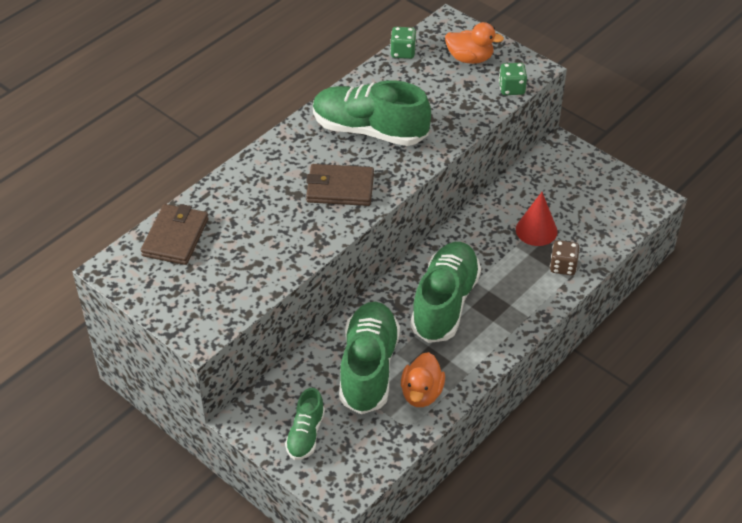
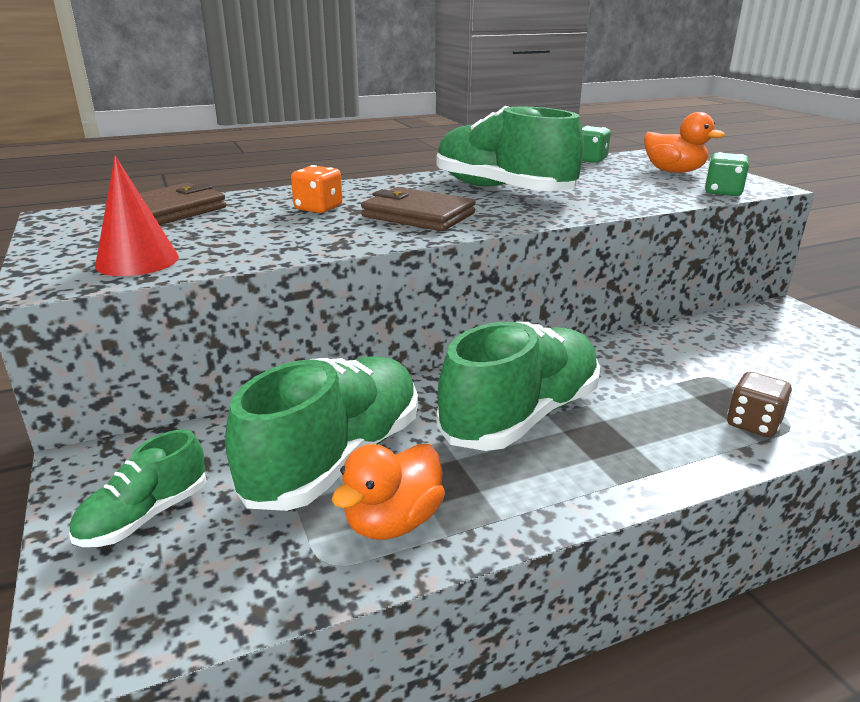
camera: 25 degrees right, 20 degrees down
(270, 200) = (318, 208): none -> orange dice
(536, 230) = (718, 374): red cone -> red cone (137, 261)

